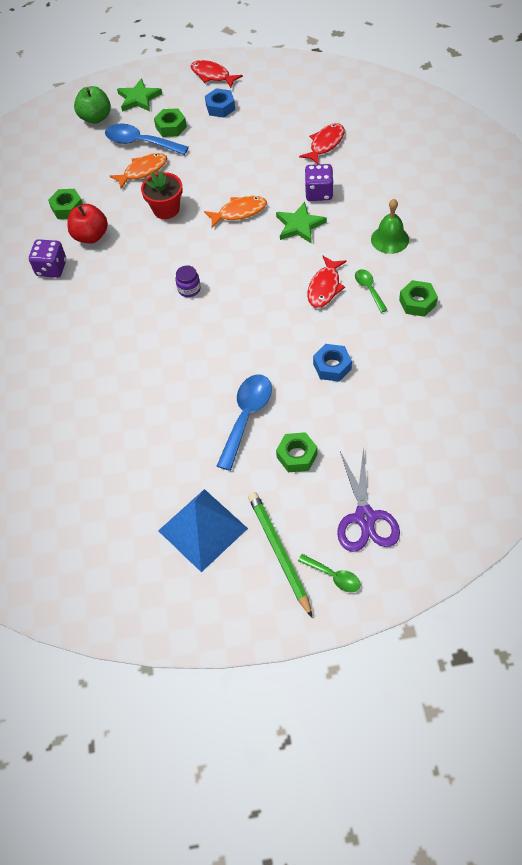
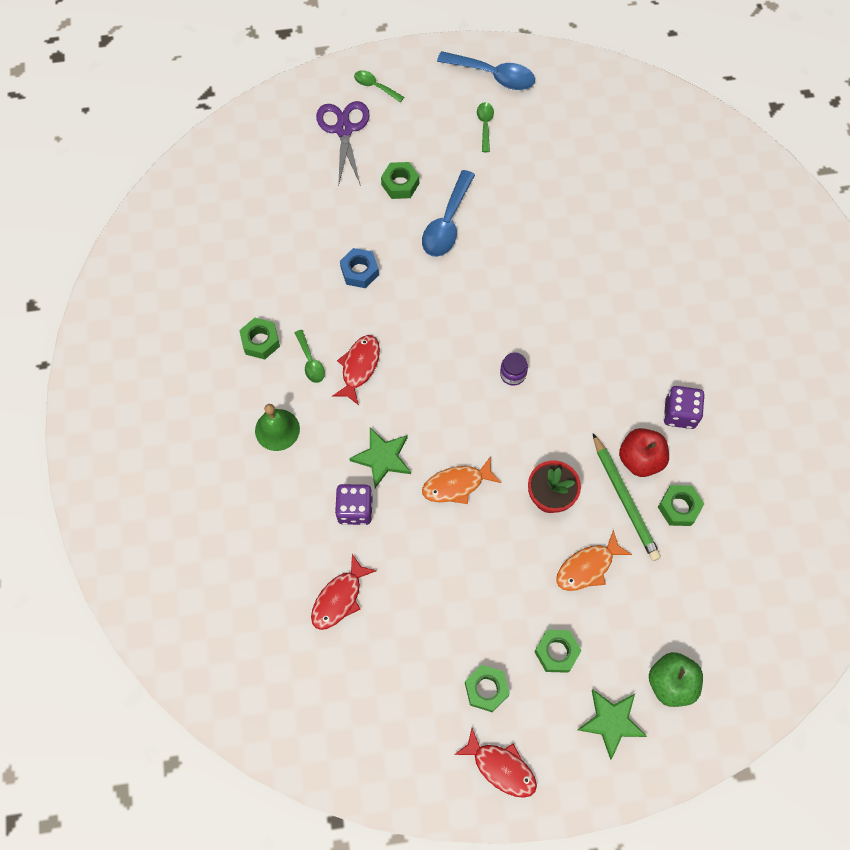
camera: 175 degrees right, 10 degrees up
(140, 143) = (597, 623): blue spoon -> blue spoon (493, 75)
(203, 529) = (485, 125): blue pyramid -> green spoon
(220, 107) = (486, 689): blue nut -> green nut
(279, 552) = (419, 105): green pencil -> green pencil (625, 499)

